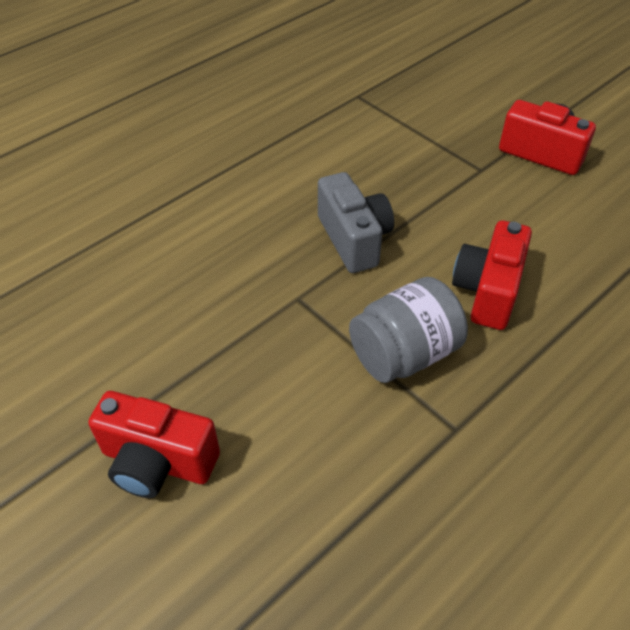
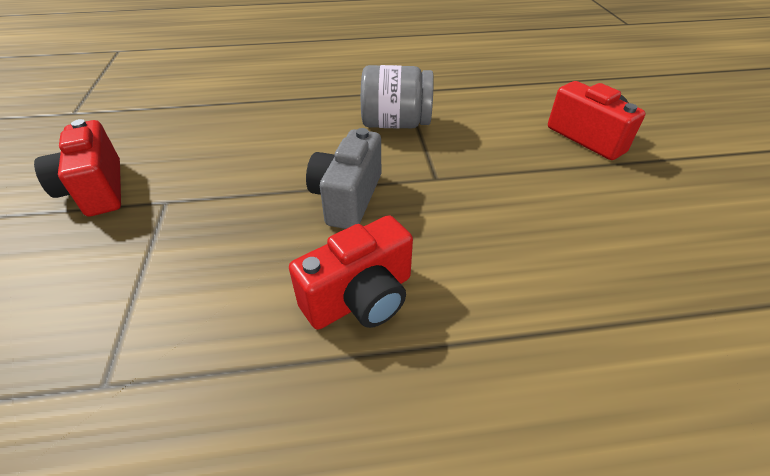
camera: 145 degrees left, 5 degrees down
(488, 291) = (303, 128): red camera -> red camera (360, 298)

